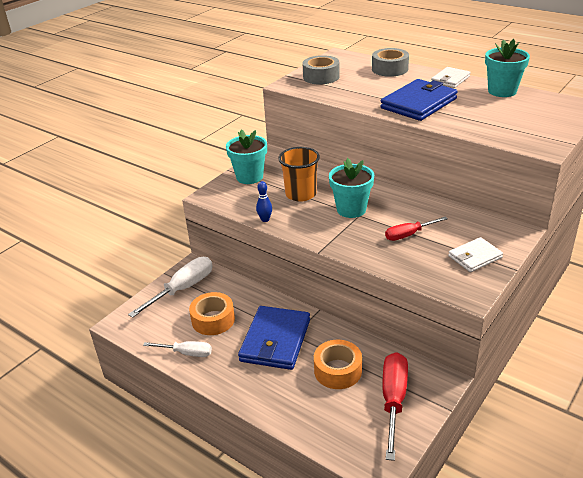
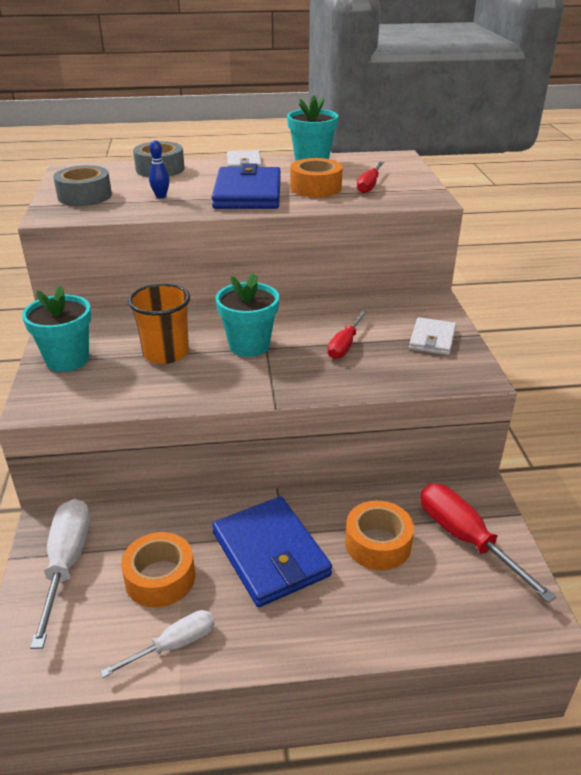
camera: 45 degrees left, 0 degrees up
(265, 219) = (159, 401): blue bowling pin -> blue bowling pin (161, 196)
(471, 113) = (316, 188): none -> orange tape
(514, 123) = (369, 186): none -> red screwdriver

